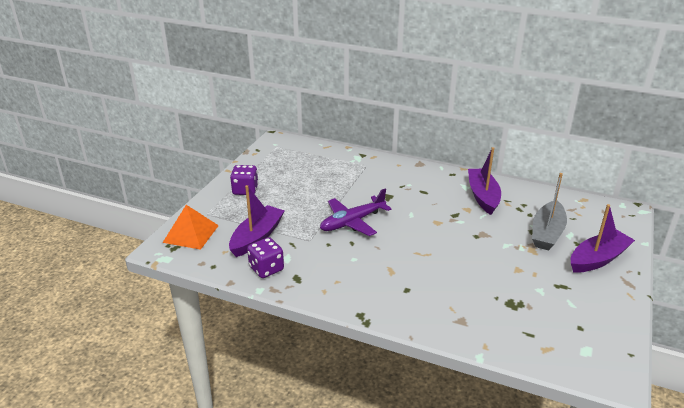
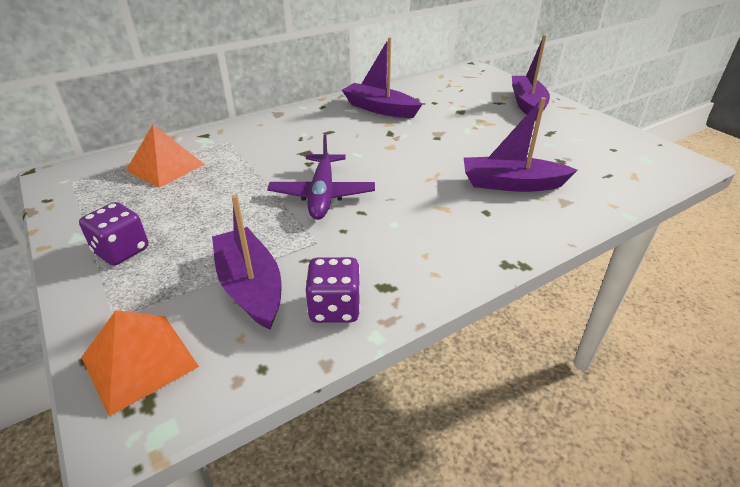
camera: 55 degrees left, 5 degrees up
(318, 162) = (165, 167): none -> orange pyramid
(454, 289) = (511, 184): none -> purple boat
(547, 233) = (470, 107): grey boat -> none

